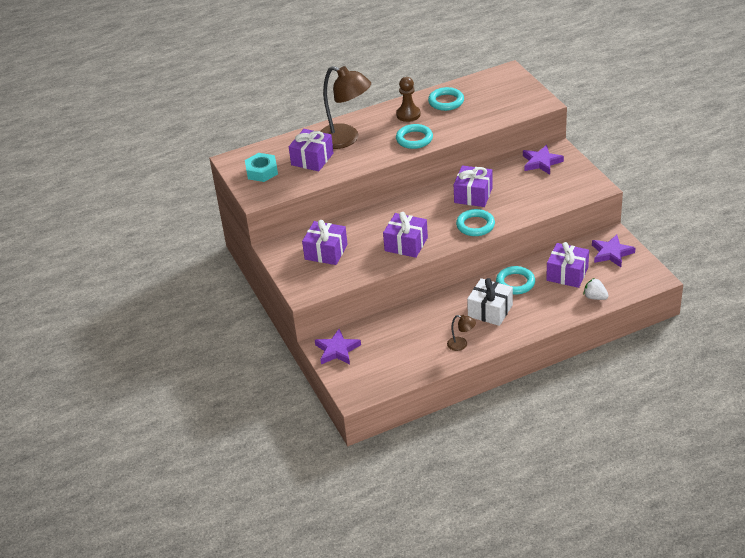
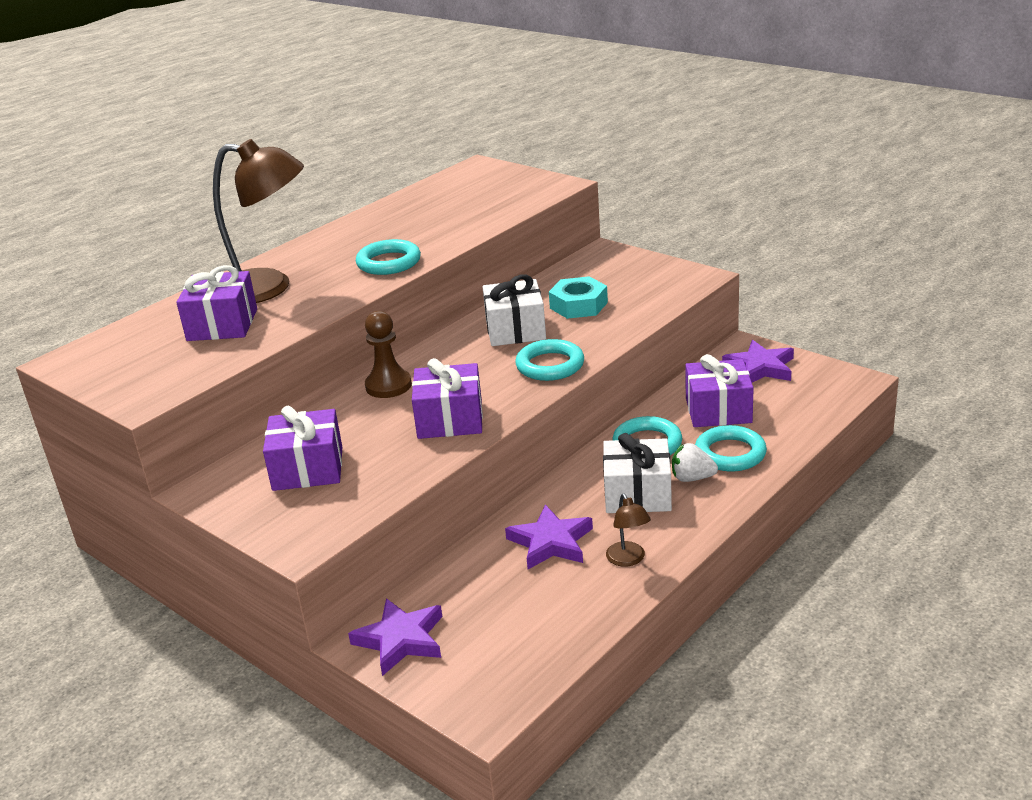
camera: 25 degrees left, 10 degrees down
(262, 171) = (133, 362): turquoise nut -> turquoise nut (578, 305)
(408, 114) = (357, 238): brown pawn -> brown pawn (388, 386)
(446, 102) = (408, 213): turquoise ring -> turquoise ring (730, 454)
(461, 345) = (628, 559): brown lamp -> brown lamp turned 75 degrees clockwise
(473, 195) = (515, 330): purple gift -> white gift
(541, 162) = (589, 269): purple star -> purple star (551, 542)
(595, 297) = (788, 428): white strawberry -> white strawberry (692, 478)

